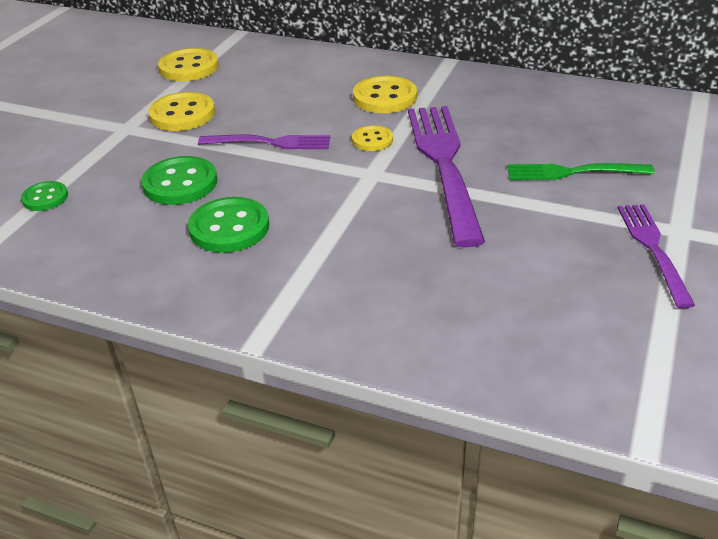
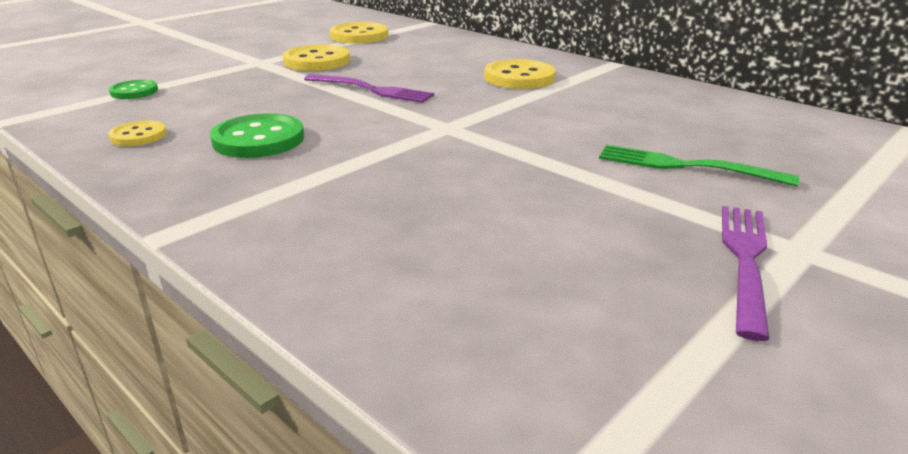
camera: 20 degrees right, 10 degrees down
(180, 183) = (256, 102): green button -> none
(372, 140) = (474, 104): yellow button -> yellow button (138, 136)
(444, 165) = (532, 134): purple fork -> none

